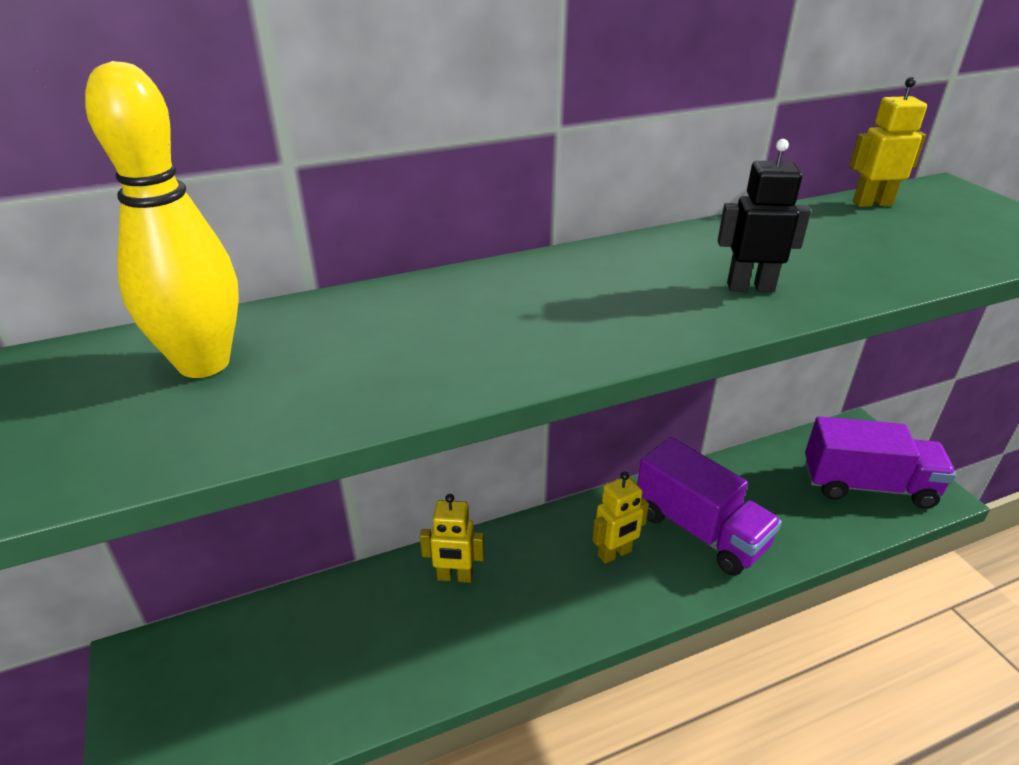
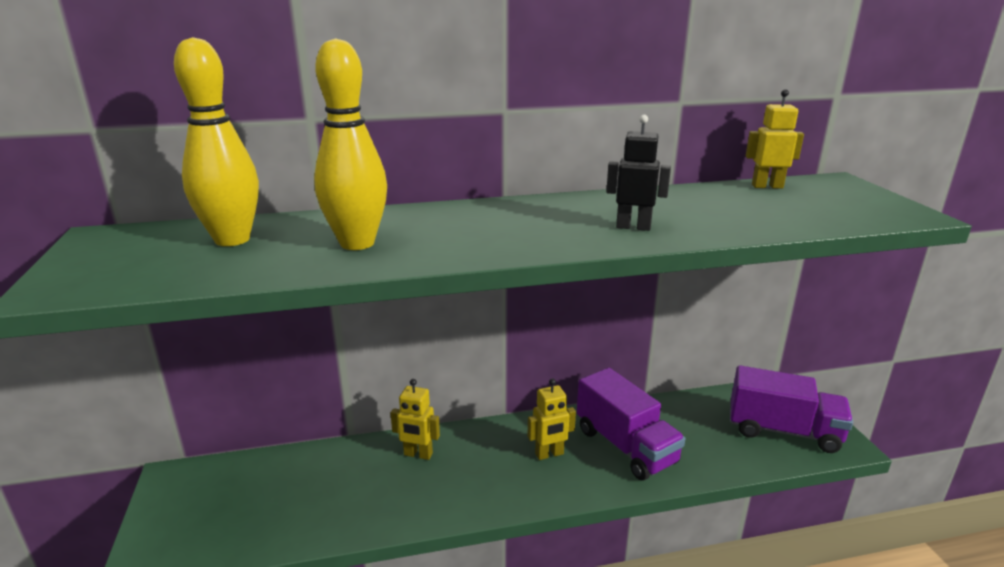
camera: 10 degrees right, 10 degrees down
(394, 353) = (357, 243): none -> yellow bowling pin

